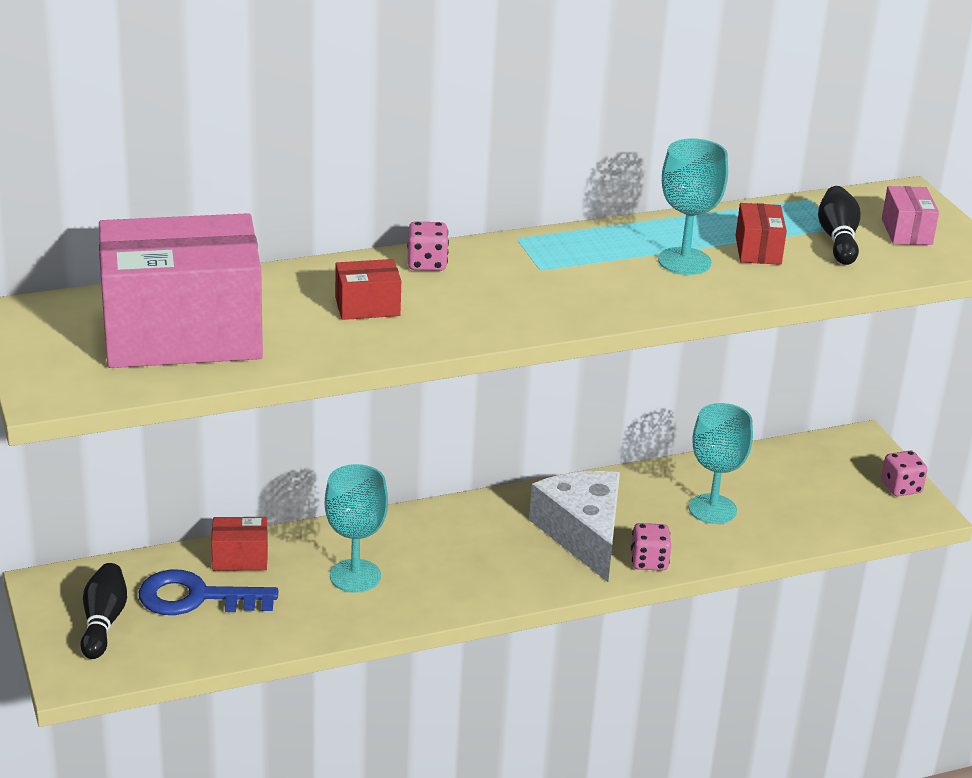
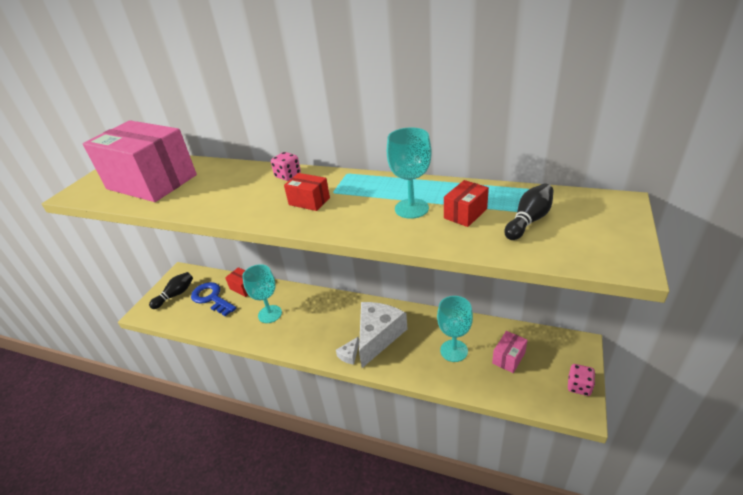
camera: 45 degrees right, 5 degrees up
(367, 307) = (231, 190): red box -> red box (309, 201)
(568, 574) = (349, 355): none -> white cheese
(649, 561) = (392, 366): pink dice -> none
(906, 231) = (588, 228): pink box -> pink box (508, 358)

